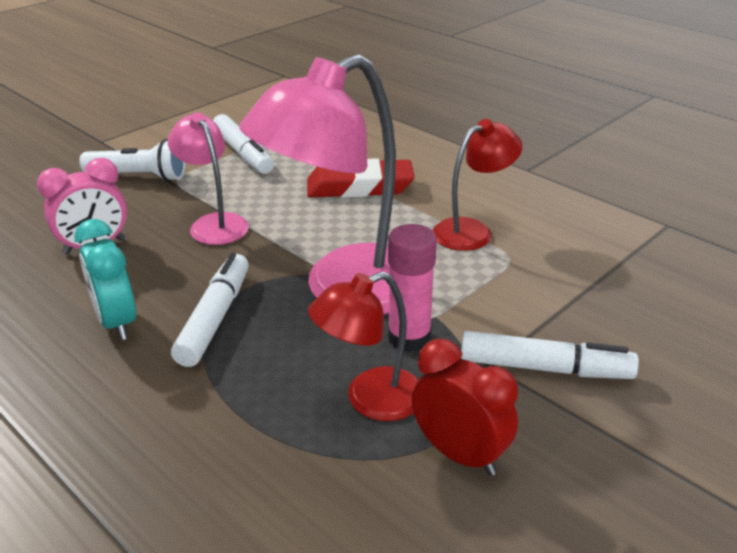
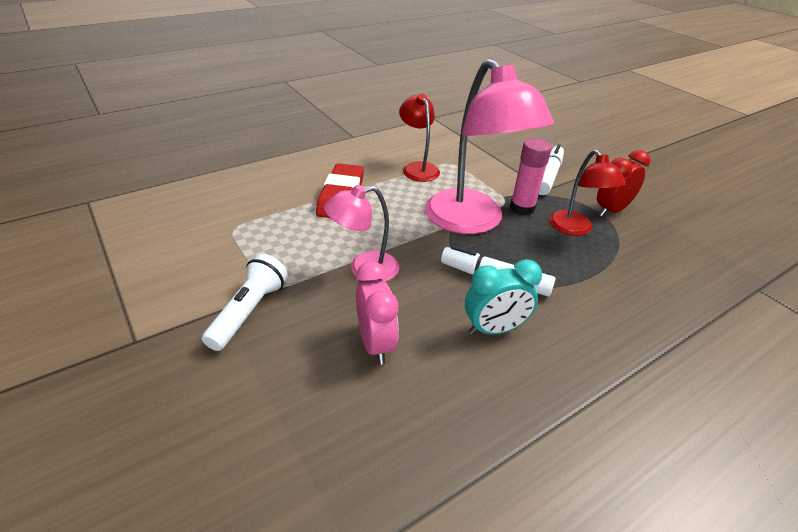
camera: 80 degrees left, 5 degrees up
(243, 153) = (245, 243): white marker -> none

